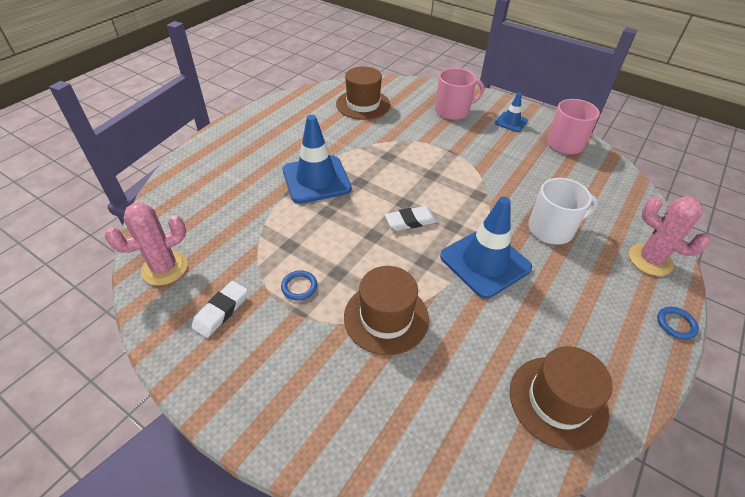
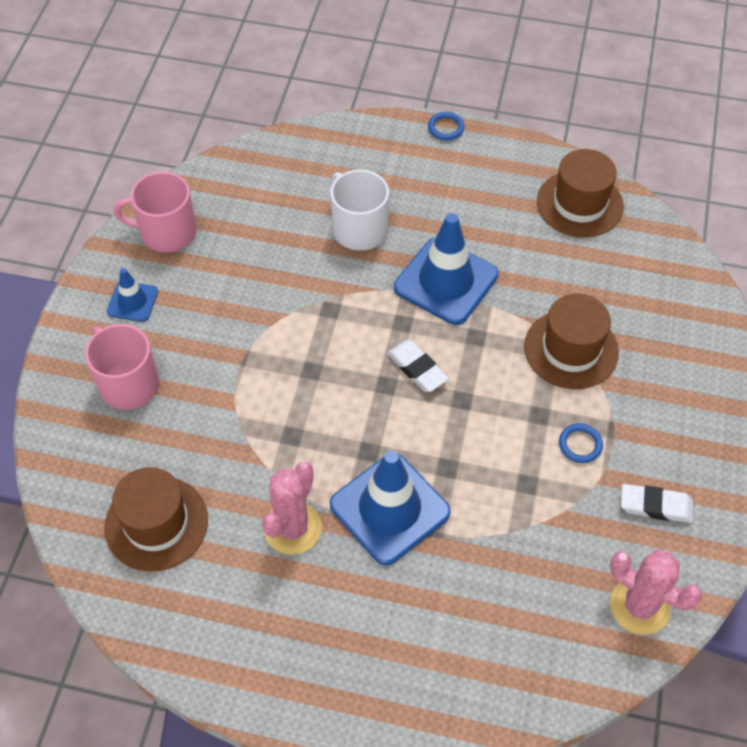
camera: 110 degrees left, 10 degrees up
(650, 260) = (366, 145): pink cactus -> pink cactus (292, 528)

